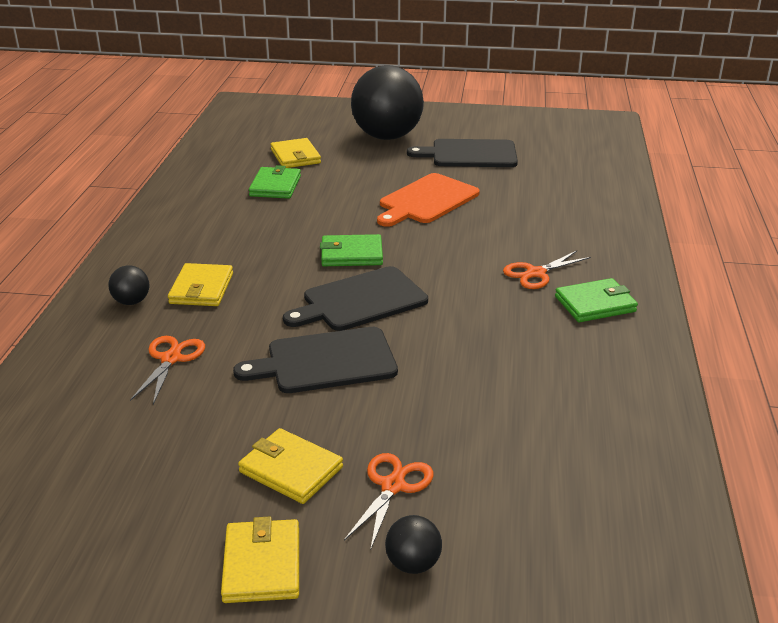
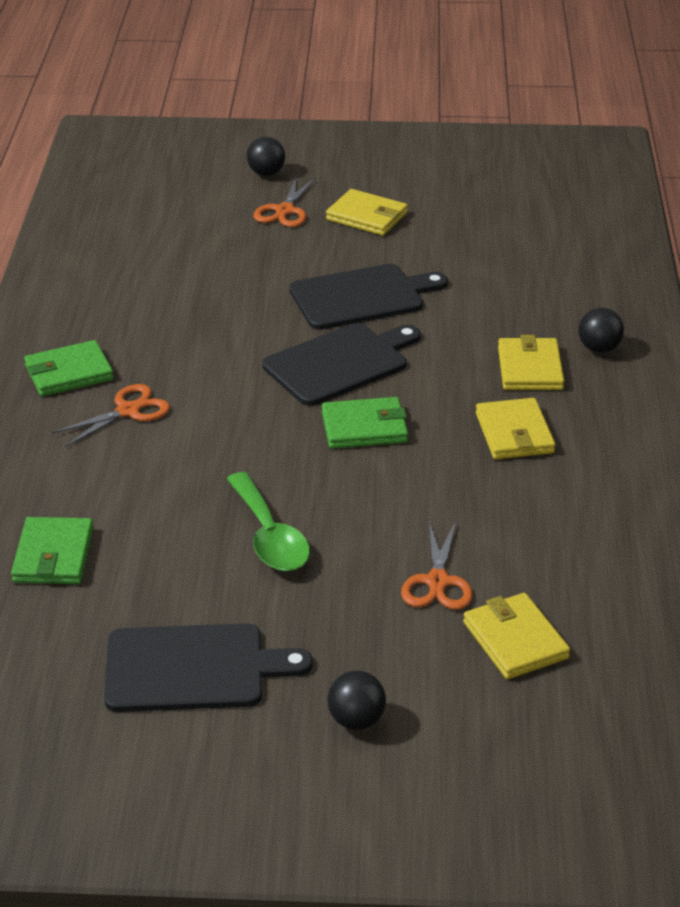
camera: 175 degrees right, 5 degrees up
(171, 359) = (515, 292): orange scissors -> orange scissors (437, 582)
(262, 565) = (368, 168): yellow wallet -> yellow wallet (514, 433)
(275, 186) = (518, 556): green wallet -> green wallet (53, 555)
(387, 137) = (356, 720): black ball -> black ball, size x0.40
(426, 200) = (269, 536): orange cutting board -> green spoon

